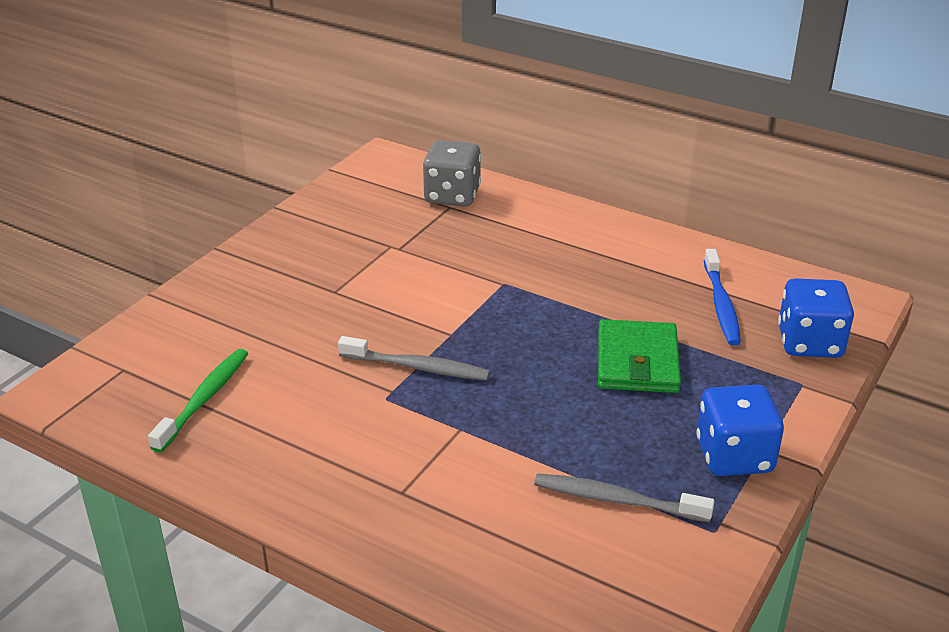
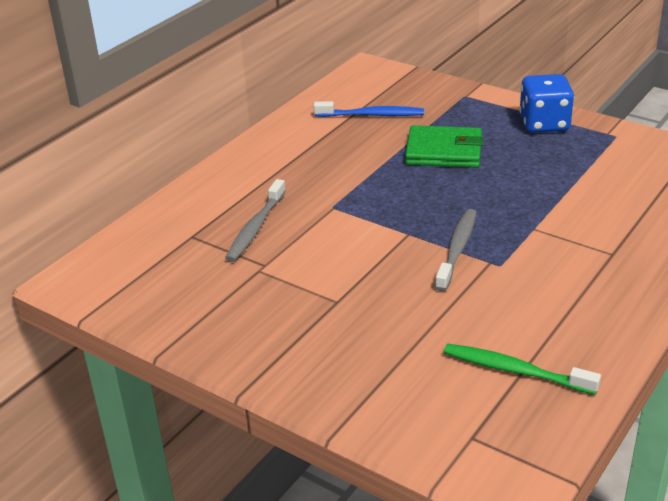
camera: 85 degrees left, 0 degrees up
(452, 196) = (172, 234): grey dice -> none
(616, 500) = (597, 166): grey toothbrush -> grey toothbrush (255, 228)
(809, 343) = (419, 88): blue dice -> none

